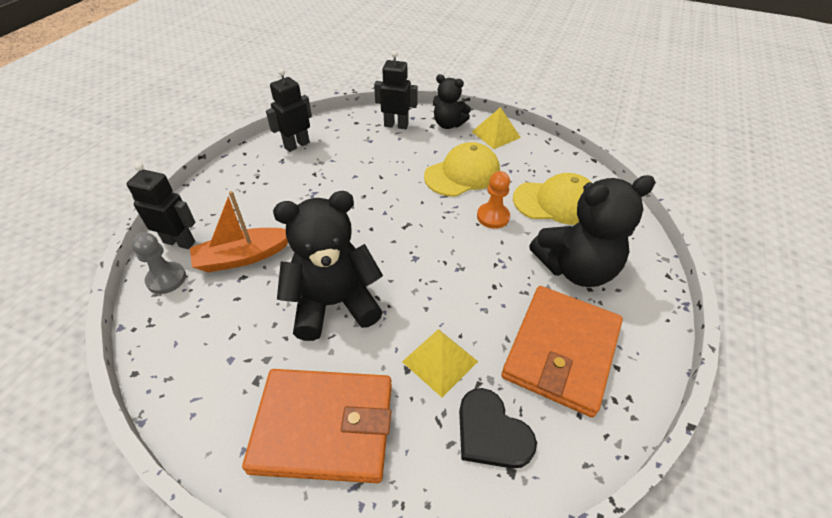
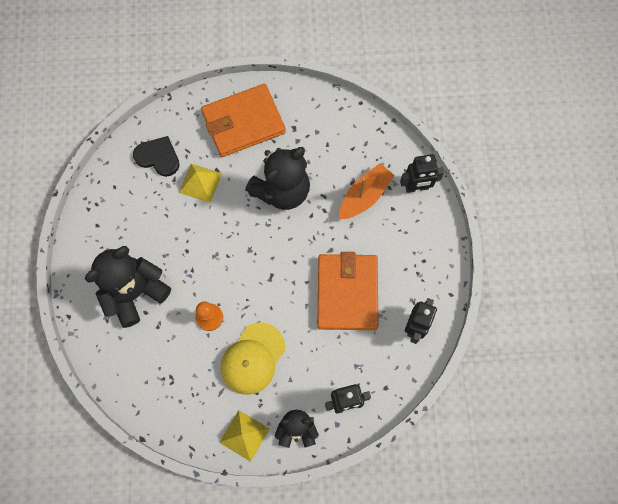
camera: 155 degrees right, 25 degrees up
(166, 279) = (398, 159): grey pawn -> none
(556, 202) = (164, 359): yellow cap -> none
(561, 351) = (132, 221): orange wallet -> orange wallet (347, 293)

